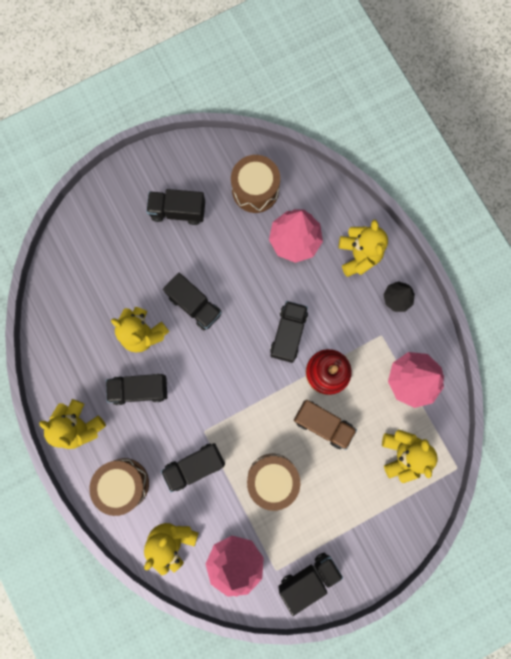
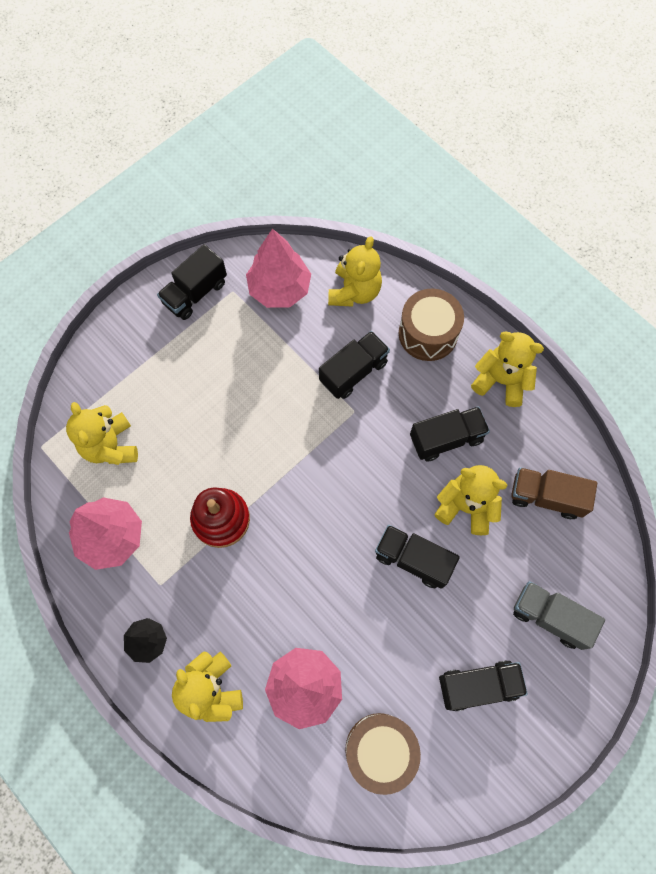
camera: 165 degrees right, 10 degrees down
(113, 241) = (550, 617): none -> grey truck
(272, 479) = (259, 380): brown drum -> none
(288, 333) = (282, 554): black truck -> none
(323, 424) = (213, 455): brown truck -> brown truck (546, 497)

